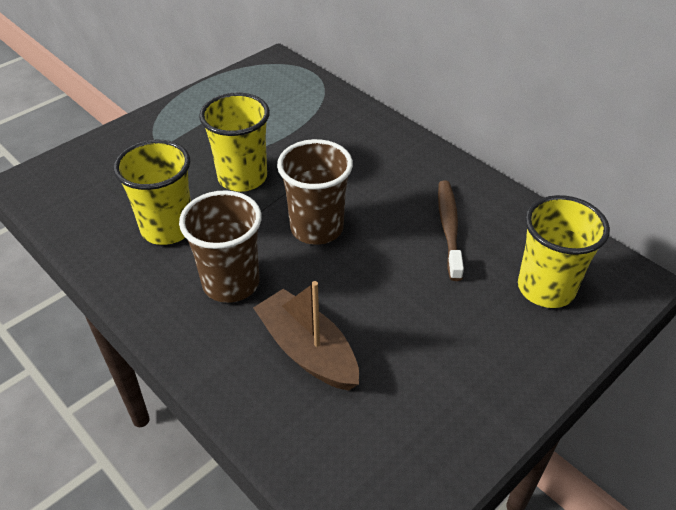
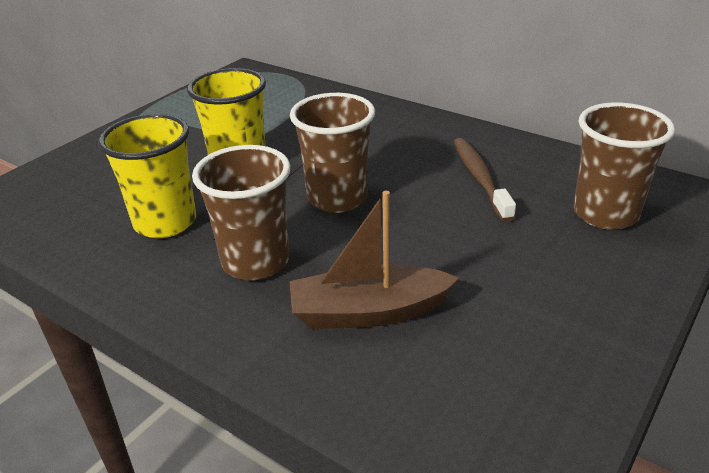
camera: 10 degrees left, 10 degrees down
(308, 350) = (368, 312): brown boat -> brown boat turned 45 degrees counterclockwise
(546, 288) = (605, 214): yellow cup -> brown cup

